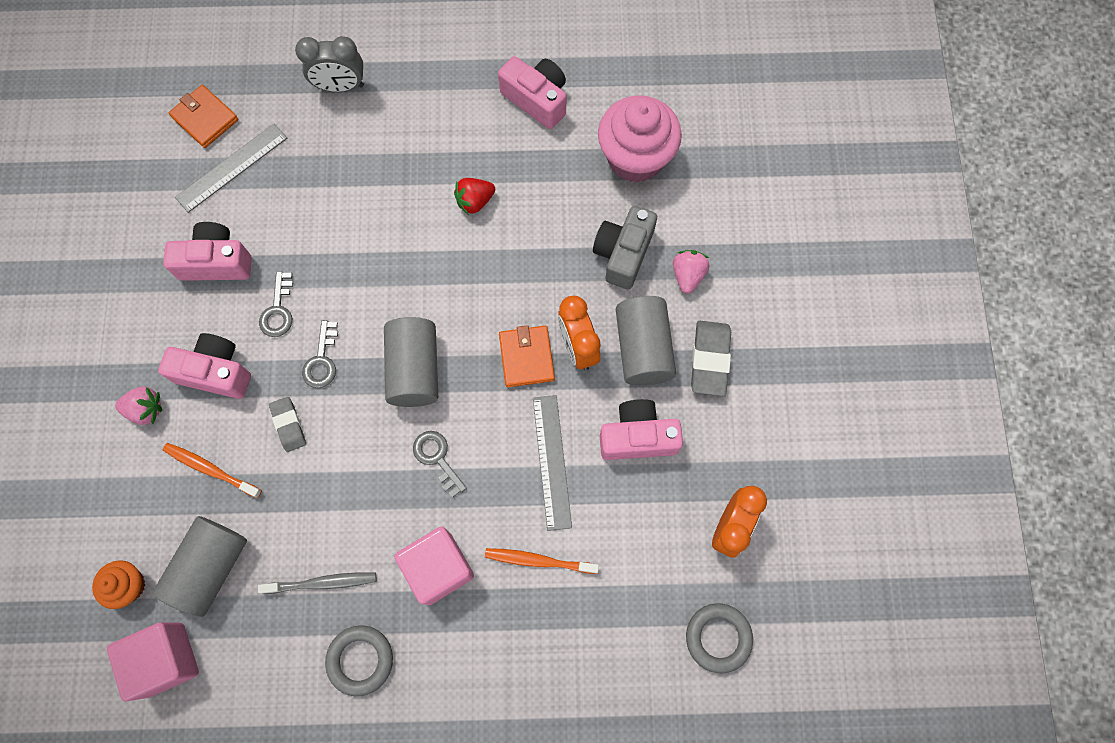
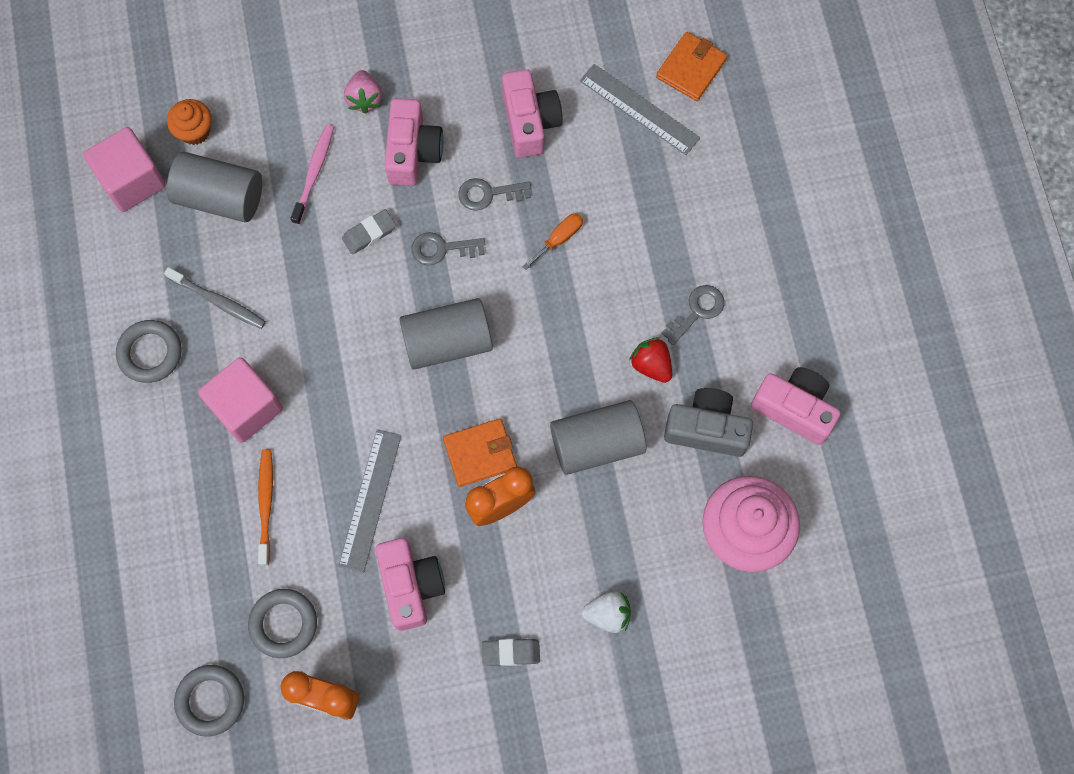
camera: 80 degrees right, 0 degrees up
(211, 469) = (314, 173): orange toothbrush -> pink toothbrush
(322, 583) = (218, 301): grey toothbrush -> grey toothbrush turned 45 degrees counterclockwise
(339, 256) = (559, 239): none -> orange screwdriver
(340, 86) = (761, 194): grey clock -> none
(437, 458) = (356, 384): grey key -> grey key (697, 311)
(537, 99) = (794, 408): pink camera -> pink camera turned 90 degrees counterclockwise
(552, 461) = (370, 500): grey ruler -> grey ruler turned 60 degrees counterclockwise
(623, 253) = (620, 537): grey camera -> grey camera (706, 429)
(643, 348) = (511, 576): grey cylinder -> grey cylinder (596, 443)
(655, 558) = (283, 624): none -> grey ring
(687, 275) = (608, 614): pink strawberry -> white strawberry
(710, 360) = (511, 653): grey eraser -> grey eraser, size x0.63

